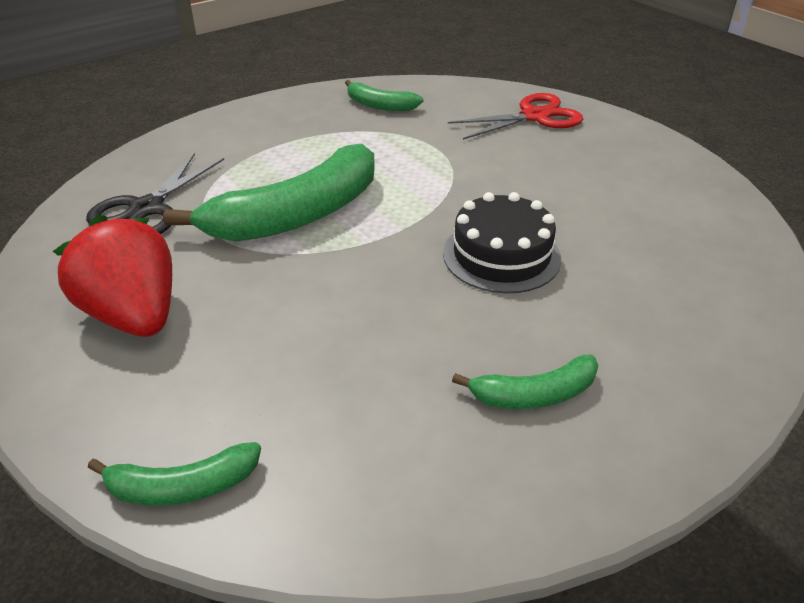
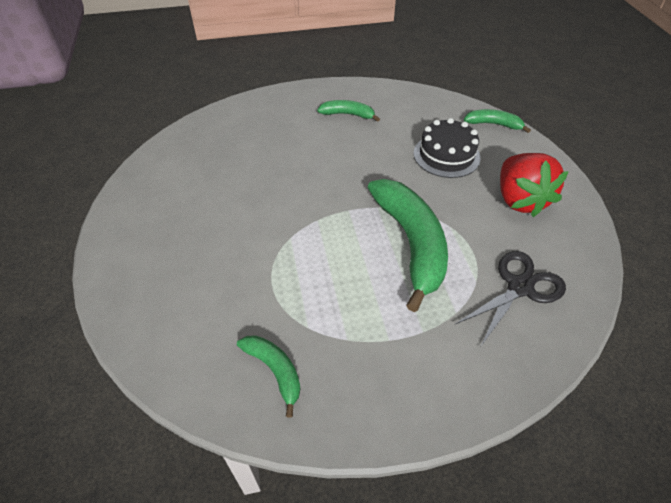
camera: 155 degrees left, 10 degrees up
(297, 215) = (411, 243): green banana -> green banana turned 90 degrees clockwise
(501, 256) = (307, 174): black cake -> black cake (446, 155)
(534, 117) = (158, 292): red scissors -> none

